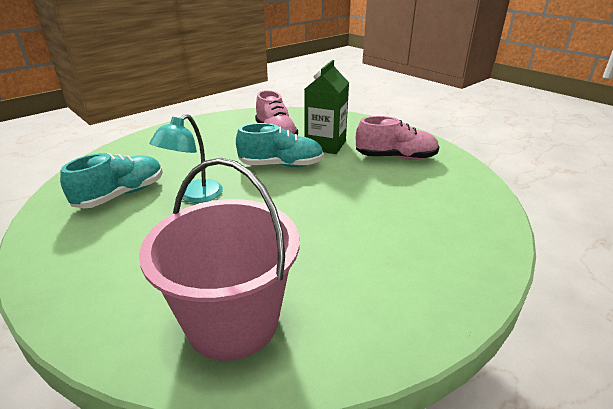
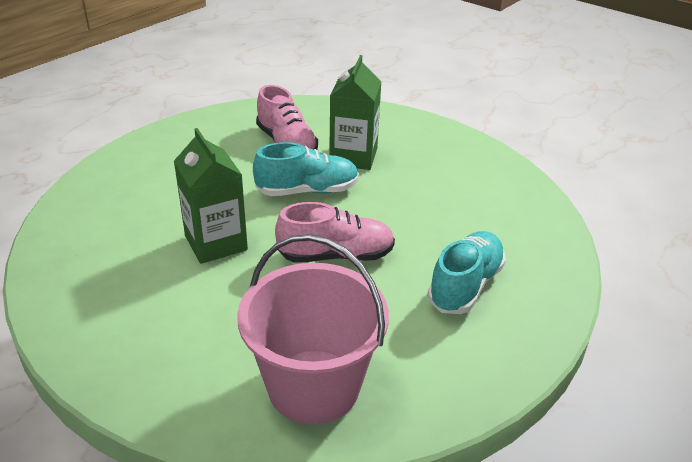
camera: 10 degrees left, 5 degrees up
(121, 195) = (125, 248): turquoise shoe -> turquoise shoe (465, 285)
(194, 196) = (216, 243): turquoise lamp -> green carton
(396, 157) = (442, 170): pink shoe -> pink shoe (336, 256)

